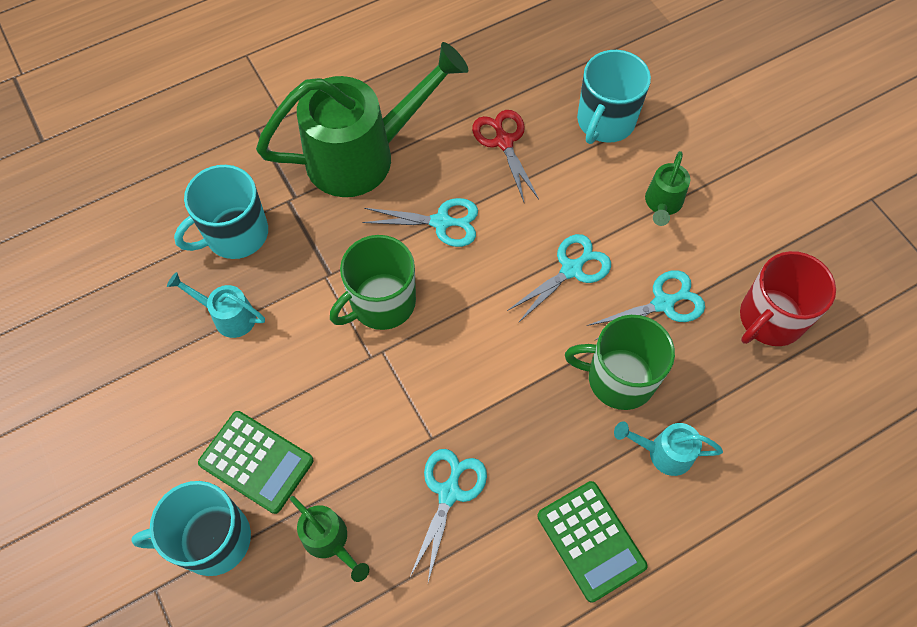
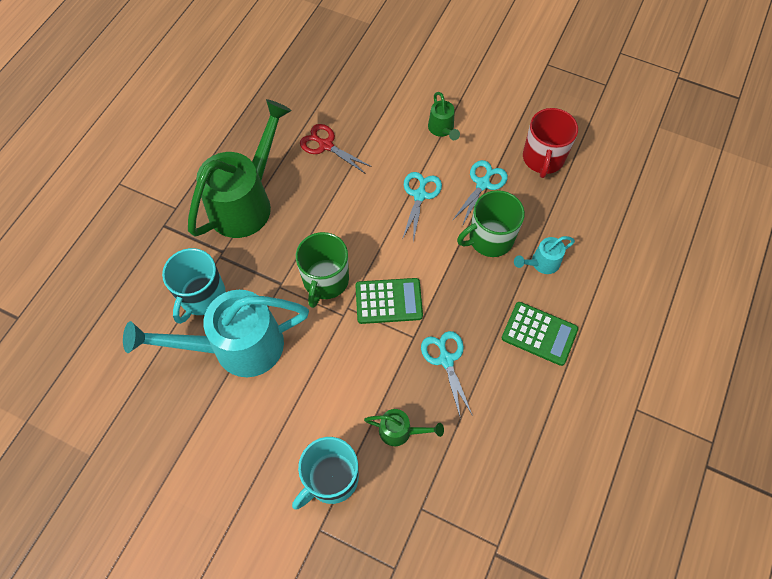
camera: 35 degrees left, 0 degrees up
(228, 316) = (237, 347): turquoise watering can -> turquoise watering can, size x2.27
(256, 462) = (322, 418): green calculator -> green calculator (388, 301)
(441, 222) = (325, 213): turquoise scissors -> none
(605, 121) = (376, 101): turquoise mug -> none

